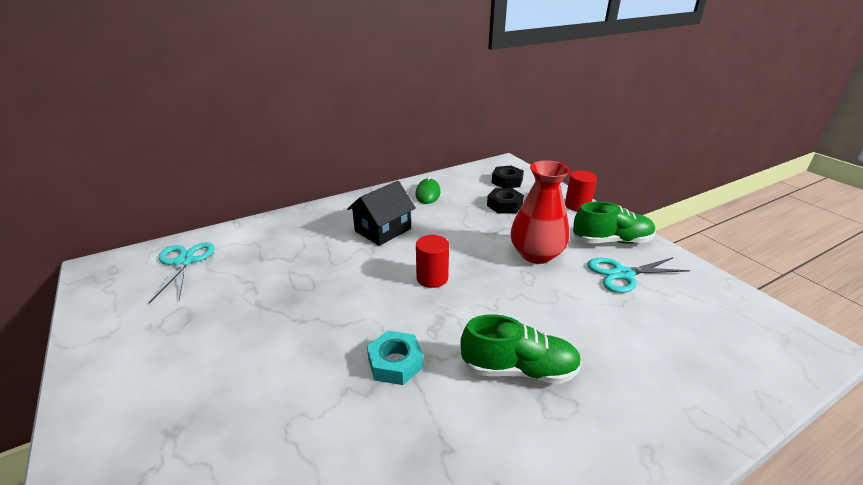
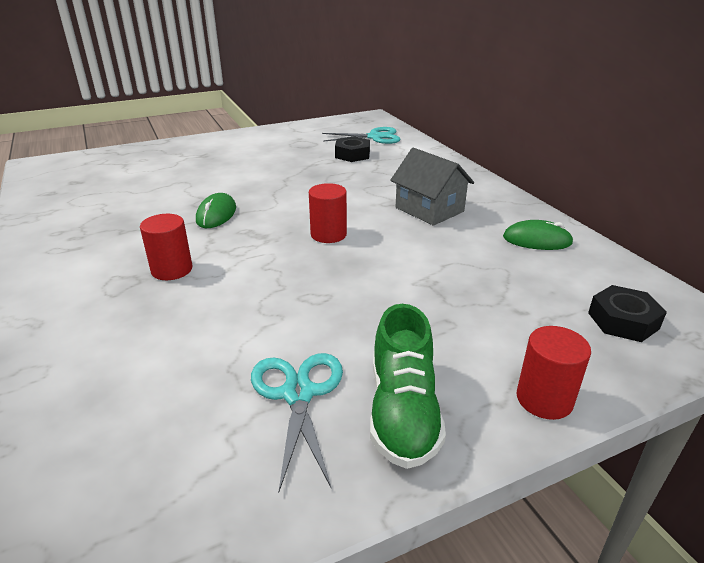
camera: 95 degrees right, 0 degrees up
(383, 230) = (429, 209): black house -> grey house
(395, 363) = (216, 214): turquoise nut -> green mouse
(504, 205) = (518, 305): black nut -> black nut (352, 154)
(518, 369) = (172, 269): green shoe -> red cylinder
(536, 254) = (366, 313): red vase -> none

